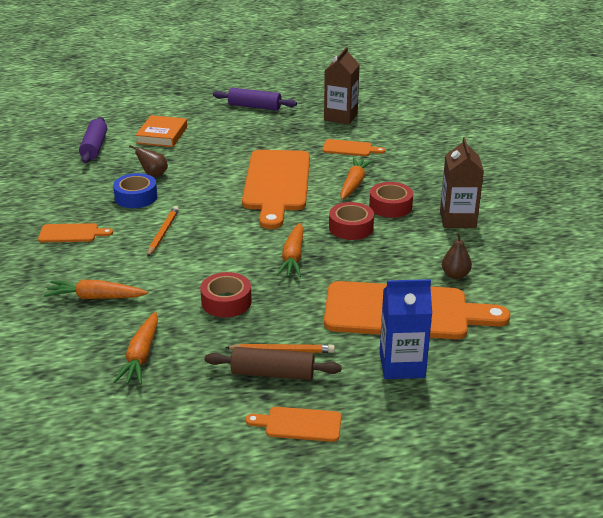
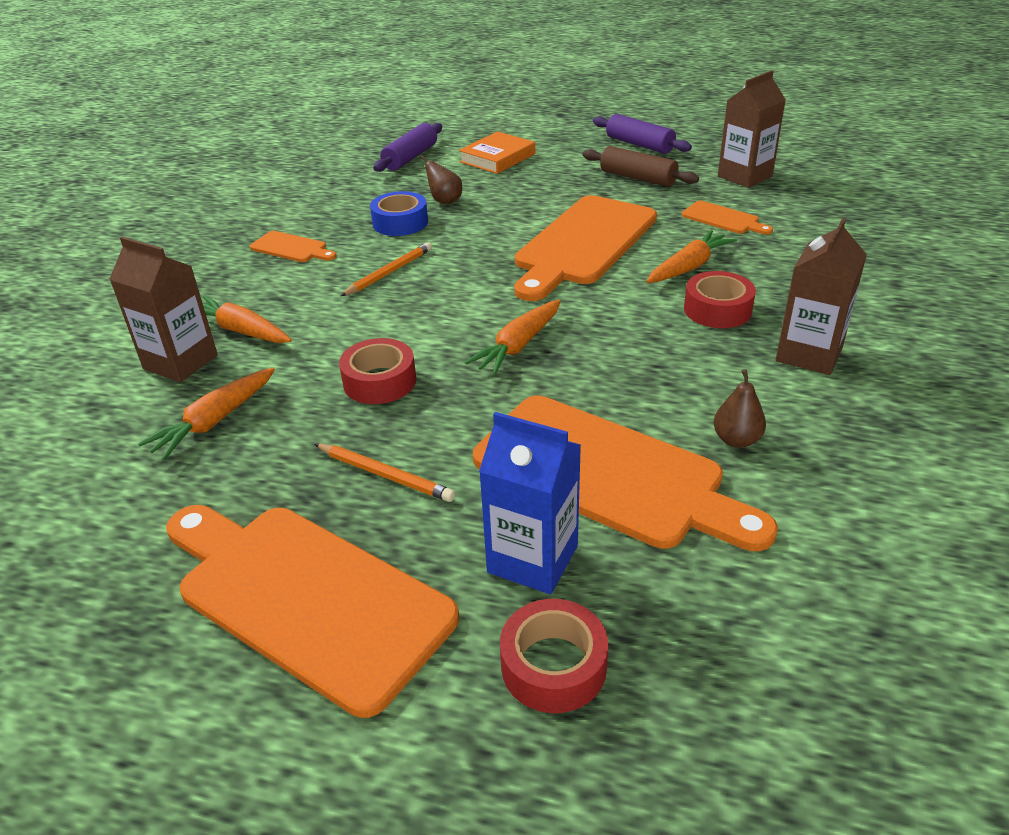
camera: 30 degrees right, 5 degrees up
(74, 329) = (180, 362): none -> brown carton
(273, 373) = (343, 503): brown rolling pin -> brown rolling pin (638, 178)
(299, 424) = (305, 597): orange cutting board -> orange cutting board, size x2.24
(351, 227) = (634, 325): red tape -> red tape (553, 666)

